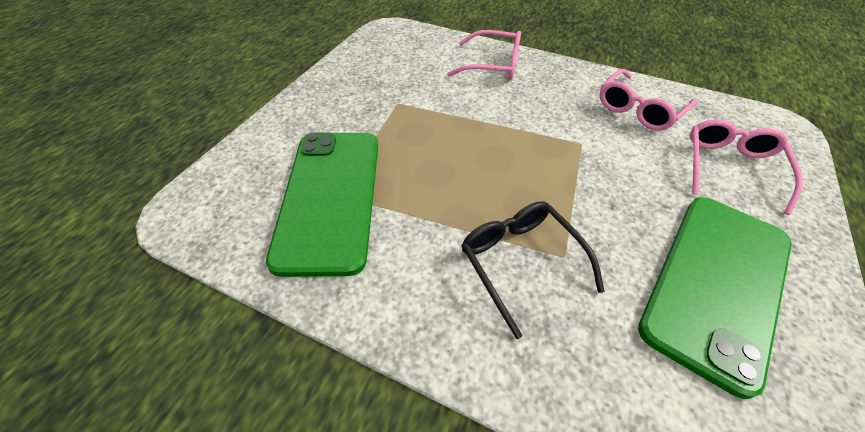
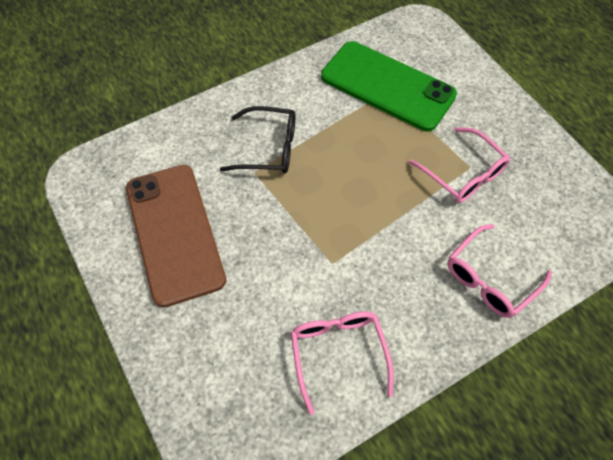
camera: 125 degrees right, 10 degrees up
(717, 283) = (174, 233): green phone -> brown phone
(730, 168) = (226, 349): pink glasses -> pink glasses (463, 173)

